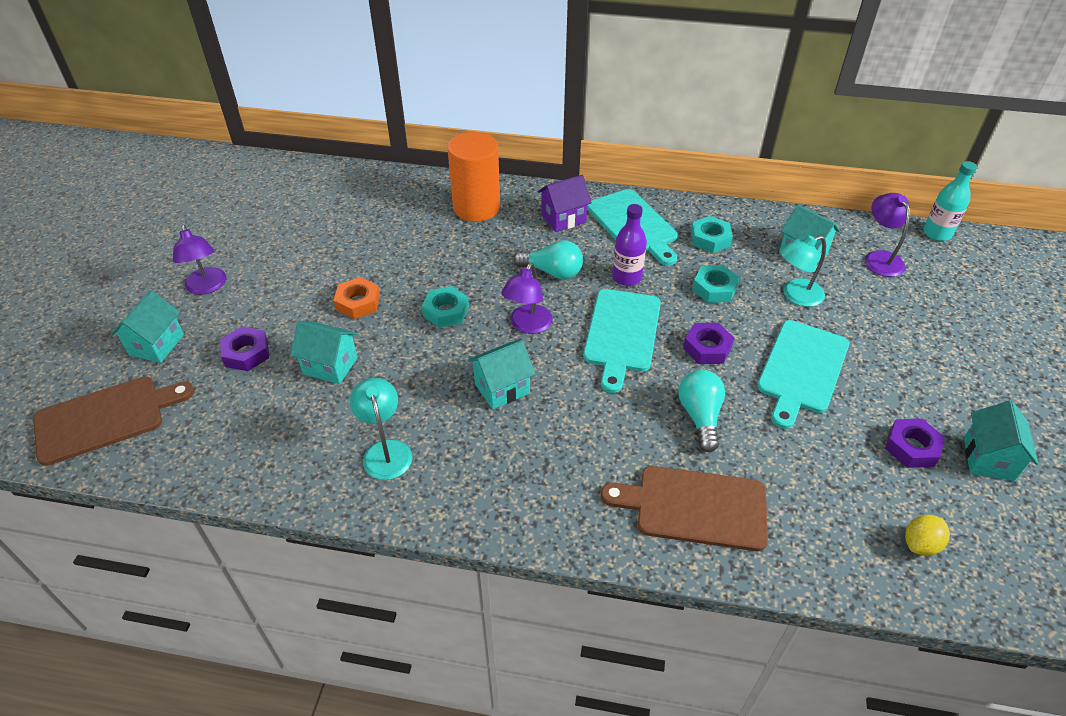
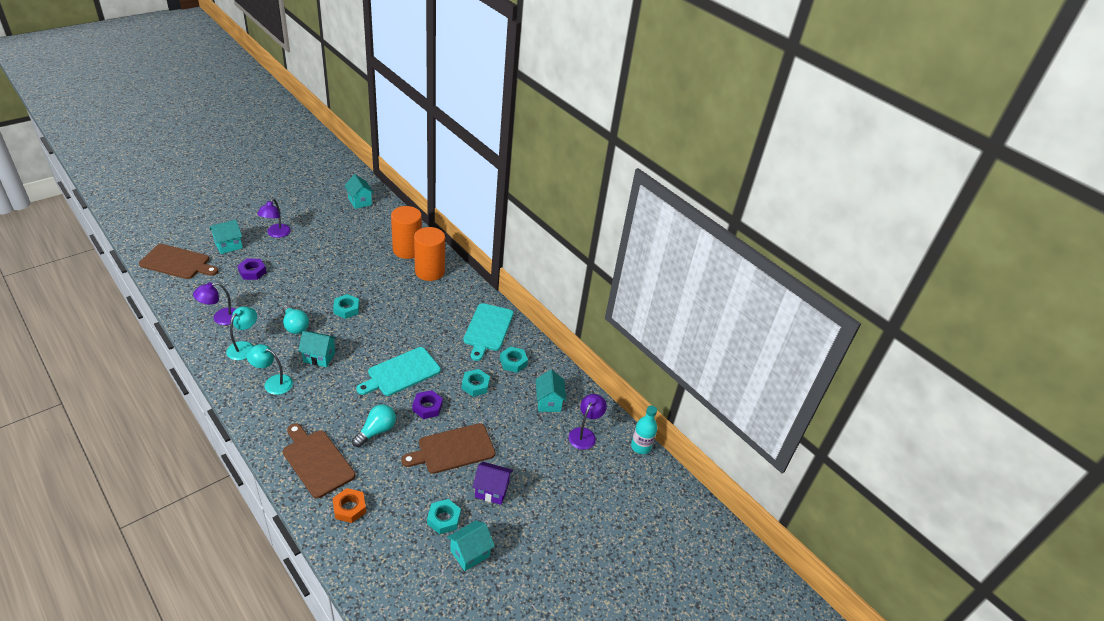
camera: 35 degrees right, 5 degrees down
(330, 366) = (273, 299): turquoise house -> turquoise house (360, 201)
(358, 302) = (319, 280): orange nut -> orange nut (349, 508)
(413, 201) = (407, 250): none -> orange cylinder
(527, 325) = (369, 339): purple lamp -> purple lamp (221, 318)
(552, 272) = (416, 324): turquoise light bulb -> turquoise light bulb (295, 326)
(563, 218) = (460, 303): purple house -> purple house (491, 491)
(626, 277) = (444, 350): purple bottle -> none
(795, 295) = (508, 417): turquoise lamp -> turquoise lamp (273, 382)
(802, 369) = (453, 449): turquoise cutting board -> brown cutting board
(911, 447) = (444, 519): purple nut -> turquoise nut
(920, 544) = (379, 553): yellow lemon -> none

